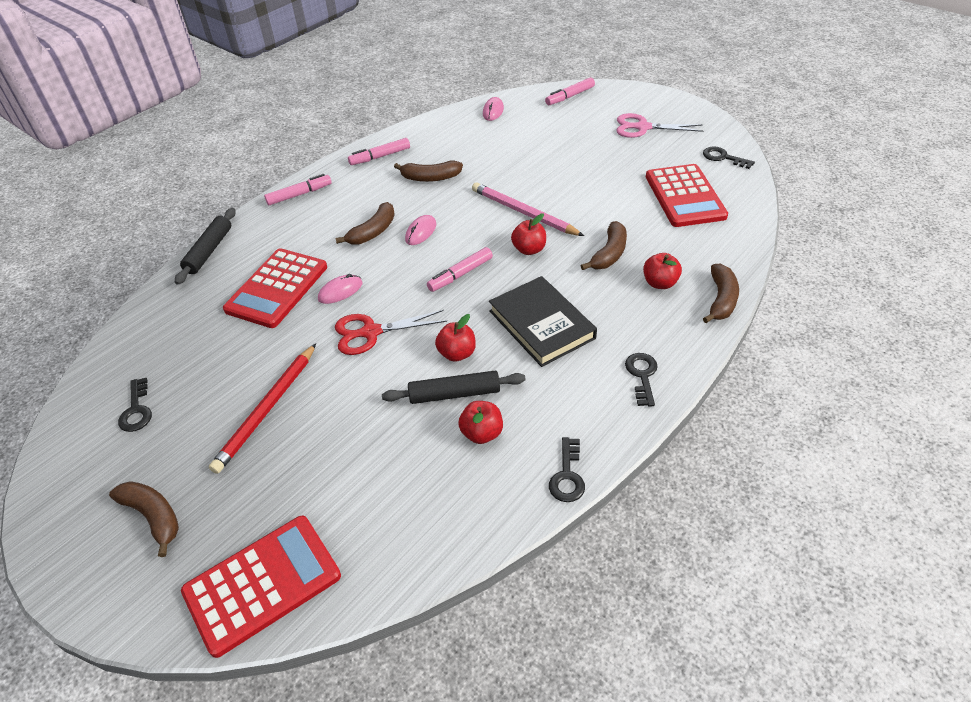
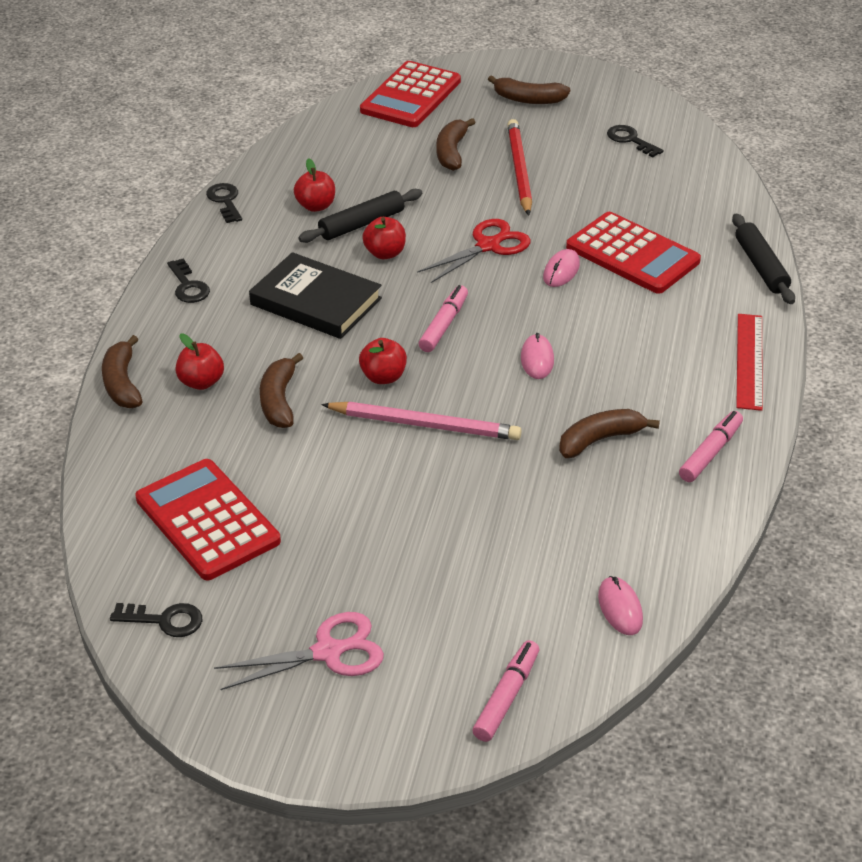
camera: 150 degrees right, 5 degrees down
(277, 288) = (632, 254): red calculator -> red calculator turned 135 degrees clockwise
(299, 195) = (749, 361): pink marker -> red ruler
(373, 232) = (596, 342): brown banana -> brown banana (451, 152)

